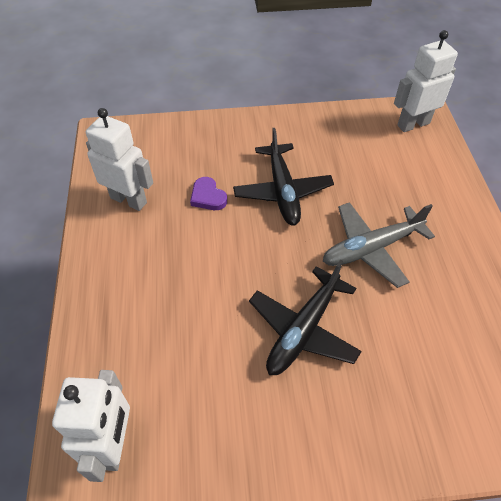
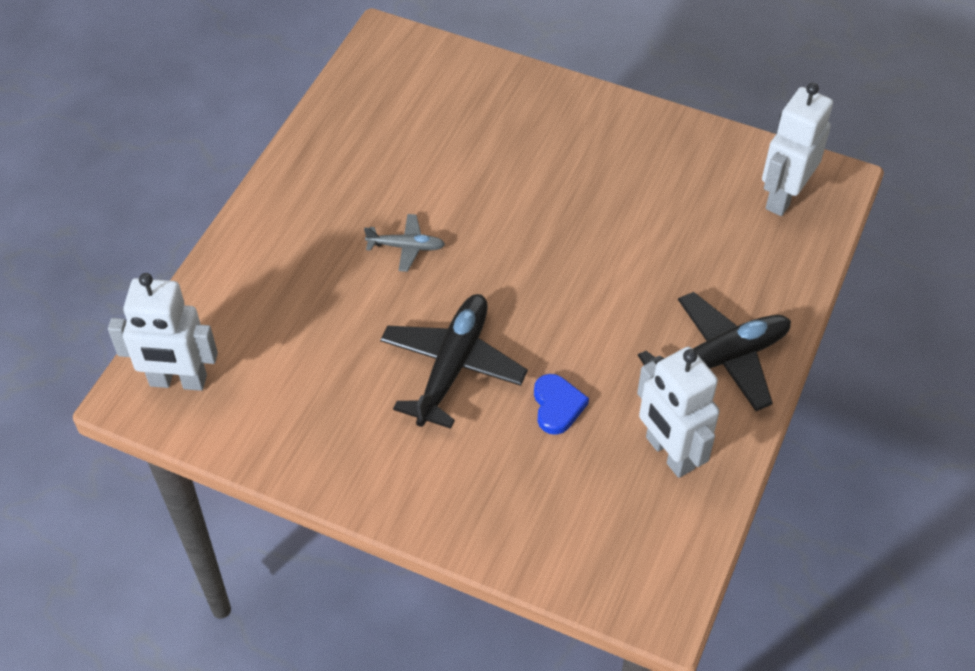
camera: 150 degrees left, 0 degrees up
(208, 197) = (557, 406): purple heart -> blue heart
(303, 329) = (547, 206): black plane -> black plane (718, 360)
(371, 248) = (406, 247): grey plane -> grey plane, size x0.51

